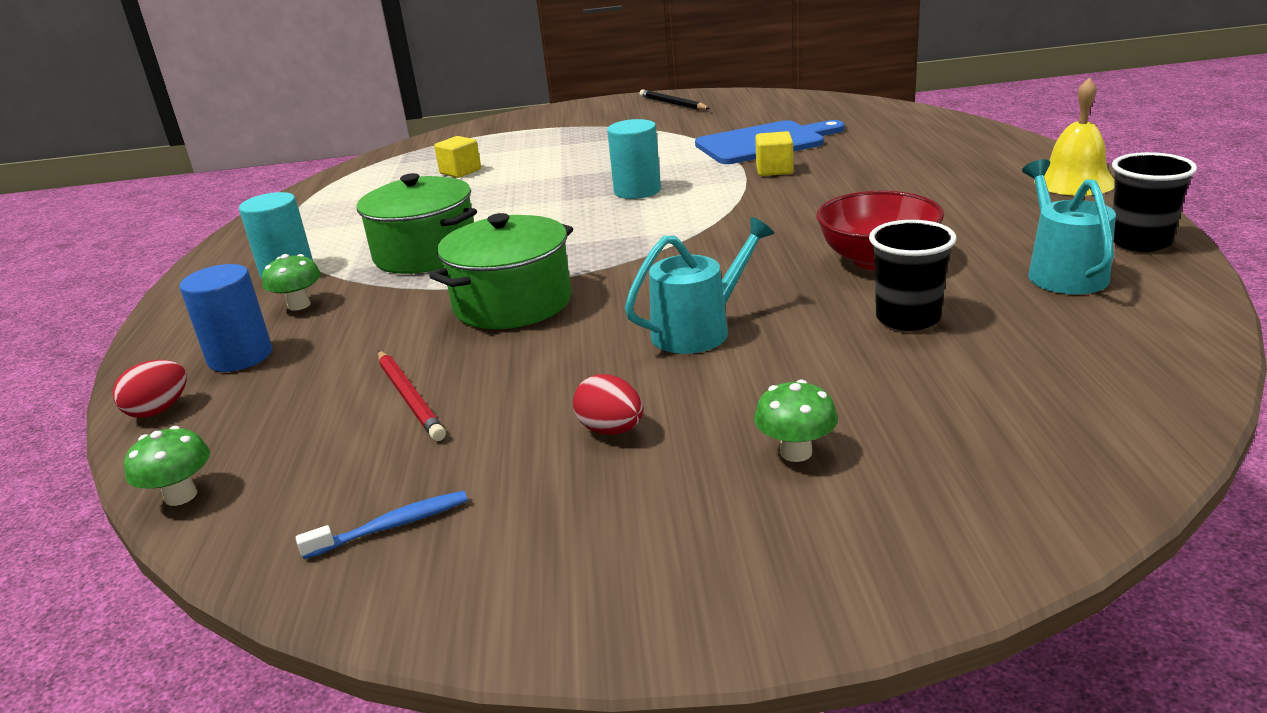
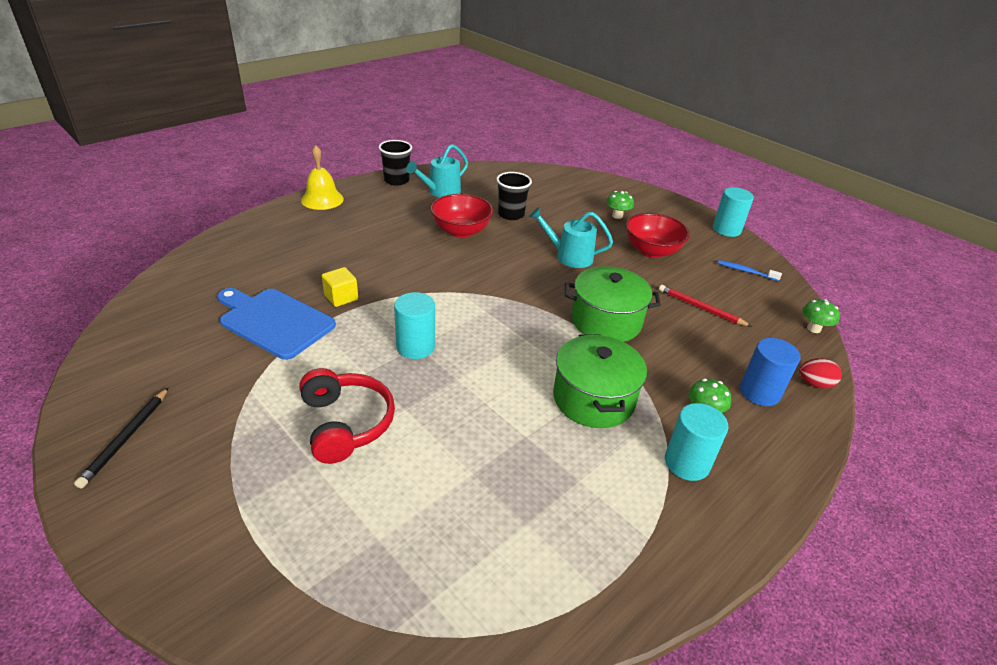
camera: 135 degrees left, 10 degrees up
(409, 398) = (701, 308): red pencil -> red pencil turned 75 degrees counterclockwise
(460, 172) = (430, 501): yellow cube -> none
(549, 627) = (726, 229): none -> turquoise cylinder
(581, 156) = (346, 423): none -> red headphones
(611, 430) = (651, 251): red egg -> red bowl

